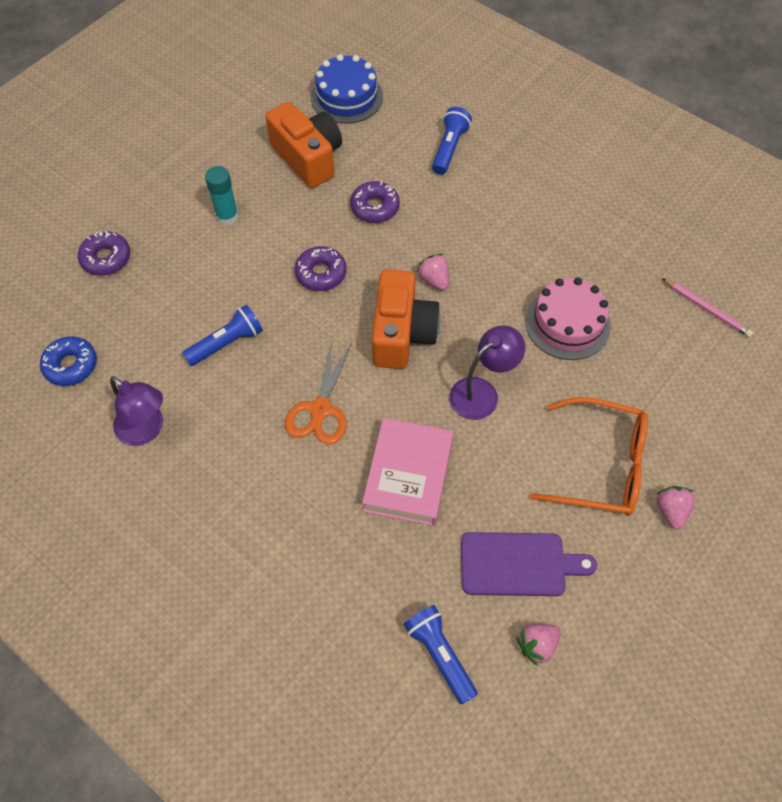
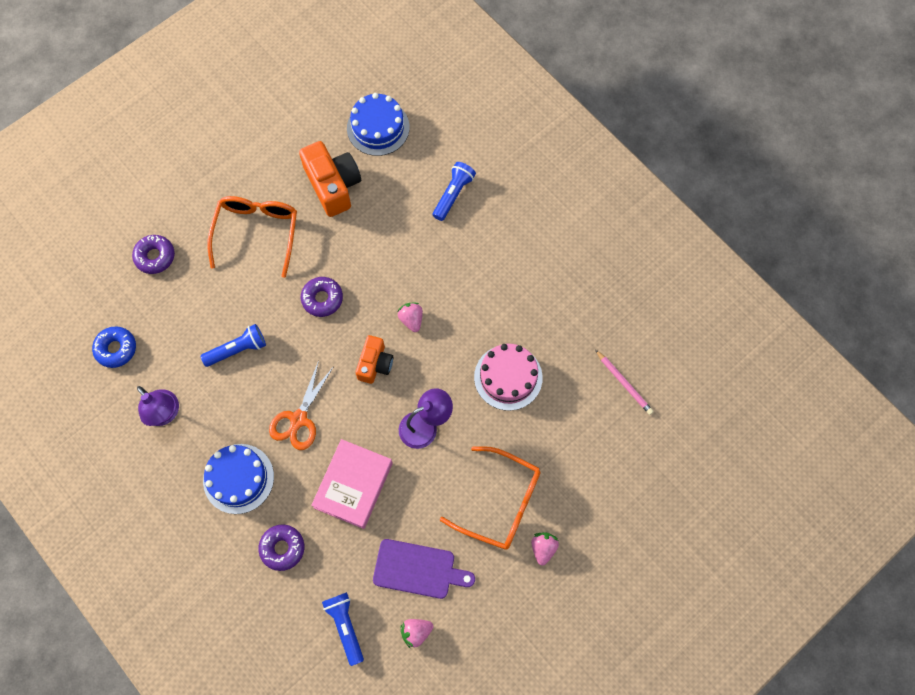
camera: 10 degrees right, 10 degrees up
(227, 216) = (257, 232): turquoise glue stick -> orange glasses
(256, 492) = (238, 478): none -> blue cake
(375, 207) = (378, 243): purple donut -> purple donut (282, 548)
(402, 333) = (375, 364): orange camera -> orange camera, size x0.62

